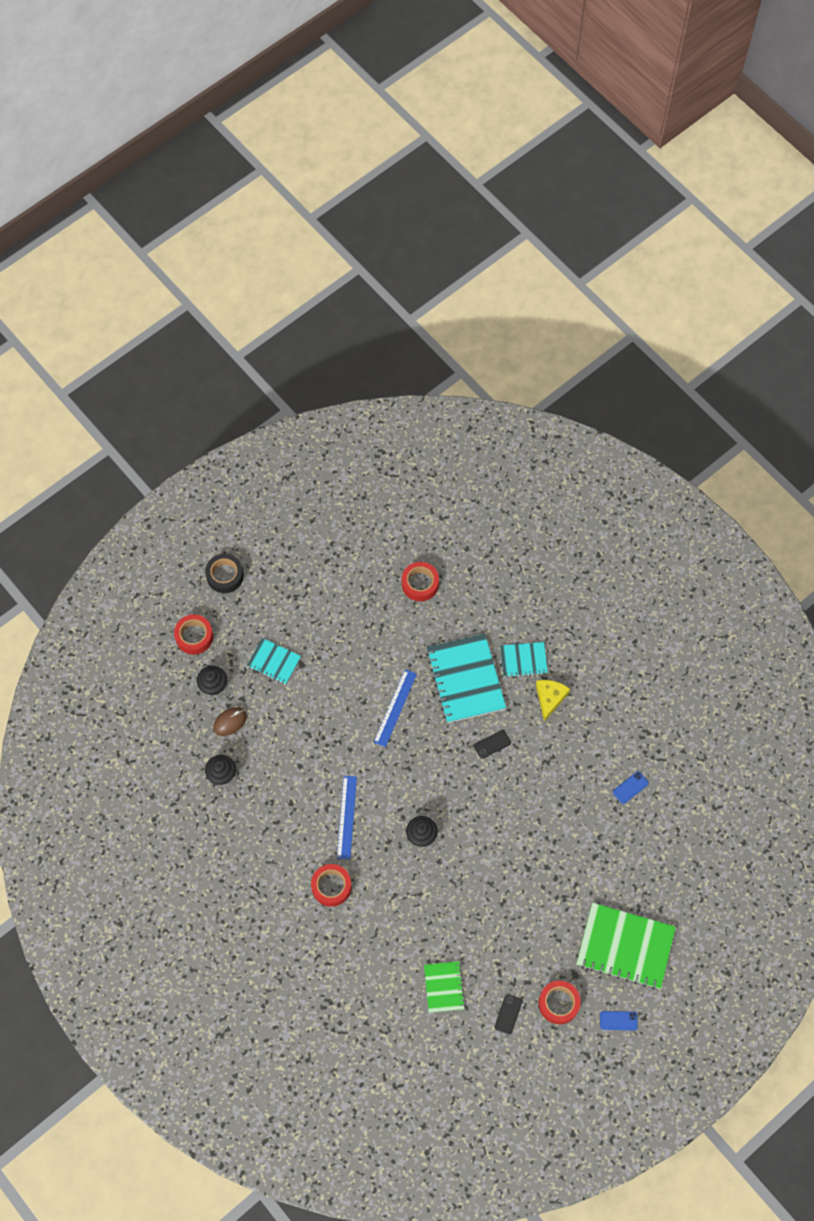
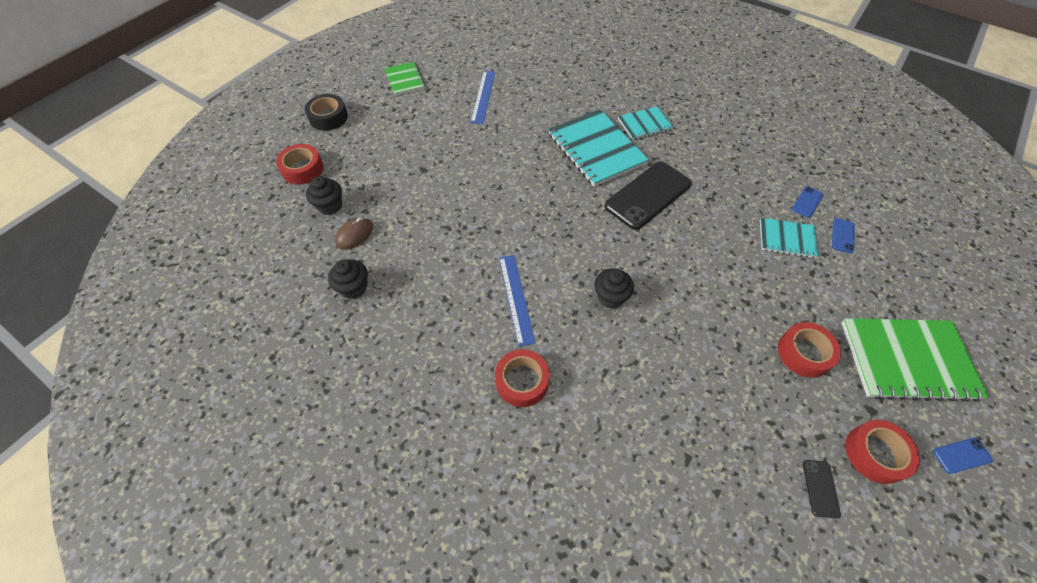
camera: 15 degrees left, 10 degrees down
(274, 662) = (393, 173): turquoise notebook -> turquoise notebook (786, 239)
(395, 708) = (534, 185): blue ruler -> blue ruler (483, 96)
(420, 584) = (522, 90): red tape -> red tape (804, 353)
(444, 987) = (718, 474): green notebook -> green notebook (405, 80)
(492, 744) = (648, 195): black phone -> black phone, size x2.33
(550, 698) = (685, 147): yellow cheese -> none
(641, 829) = (842, 236): none -> blue phone

